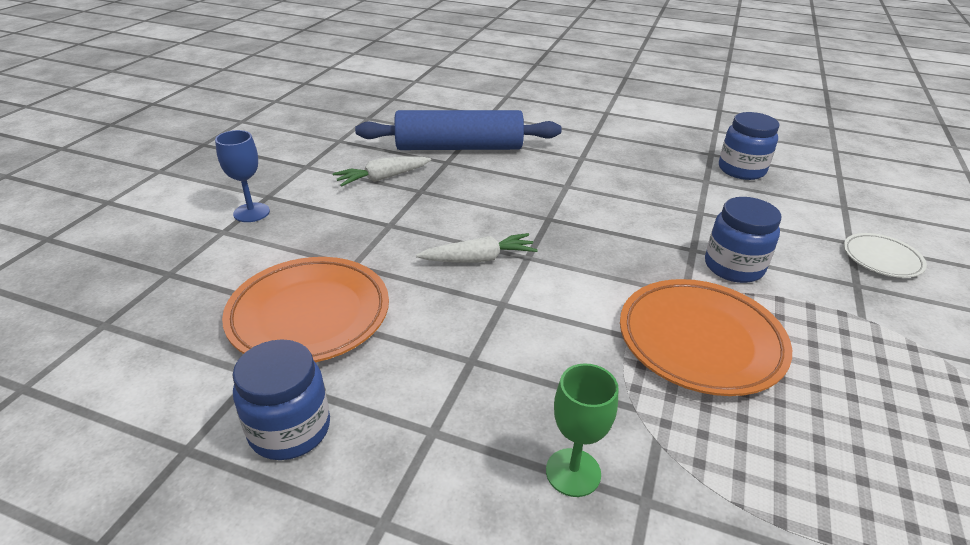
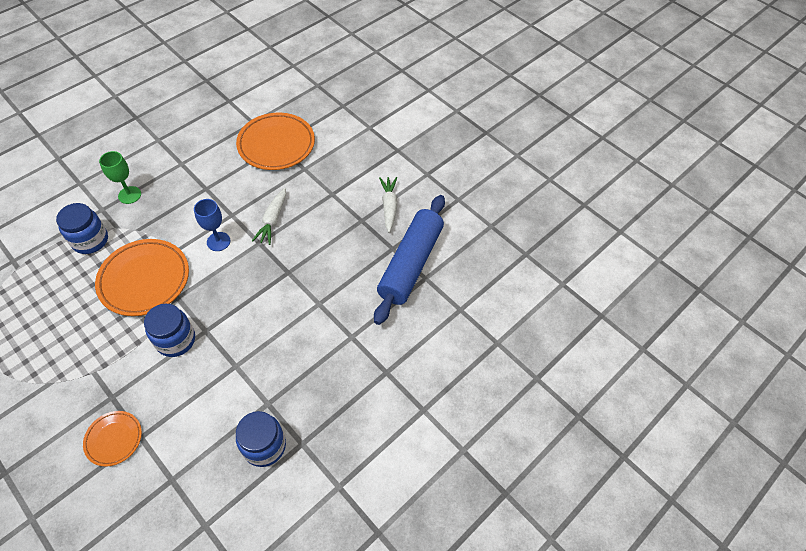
camera: 115 degrees right, 20 degrees up
(251, 212) = (382, 140): blue goblet -> blue goblet (218, 241)
(290, 429) = (215, 126): blue jar -> blue jar (90, 240)
(881, 259) = (114, 439): white plate -> orange plate

